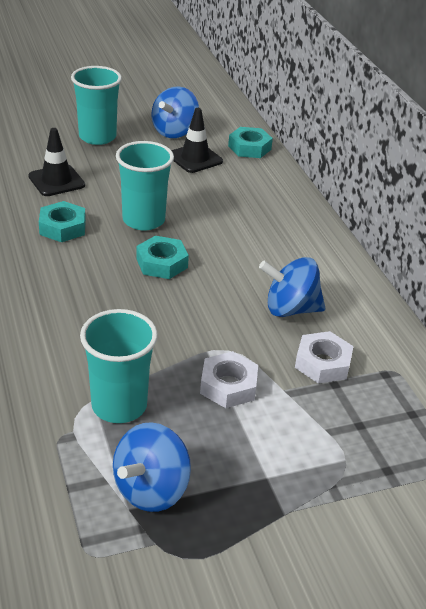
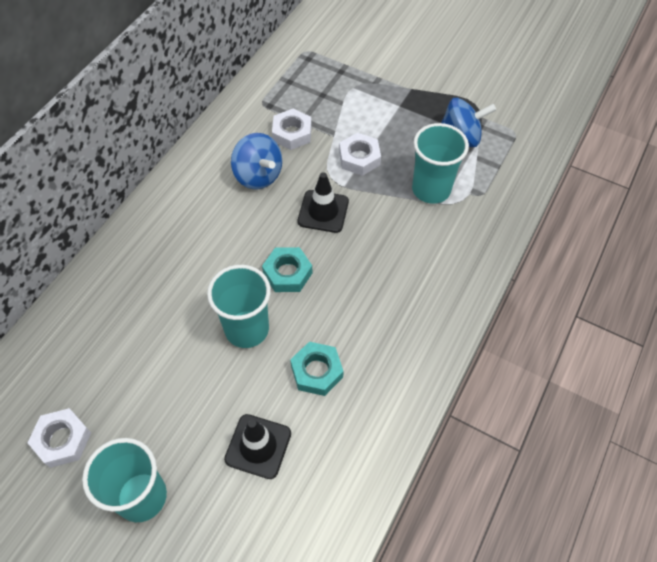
camera: 130 degrees left, 20 degrees up
(174, 131) = (62, 440): blue spinning top -> white nut
(195, 158) = (104, 378): black traffic cone -> black traffic cone (323, 211)
(249, 148) = (39, 353): turquoise nut -> none

